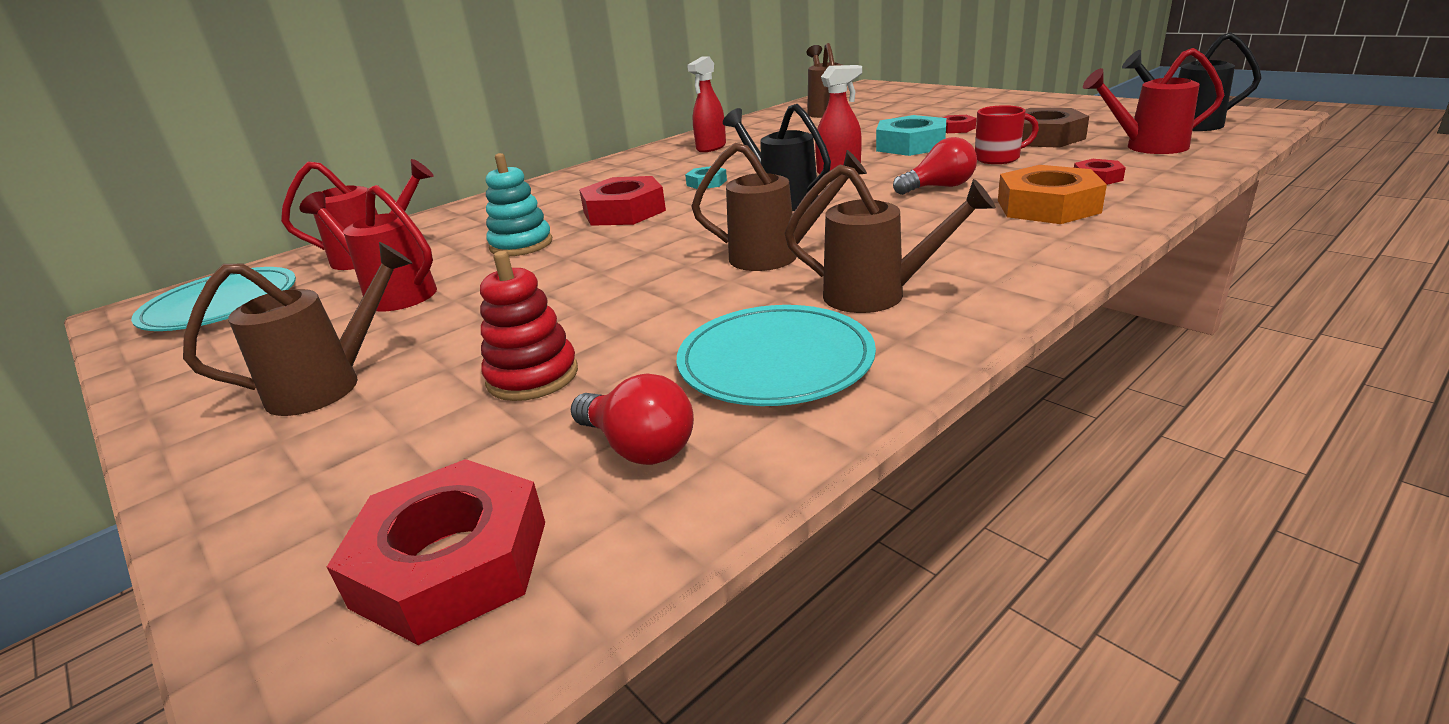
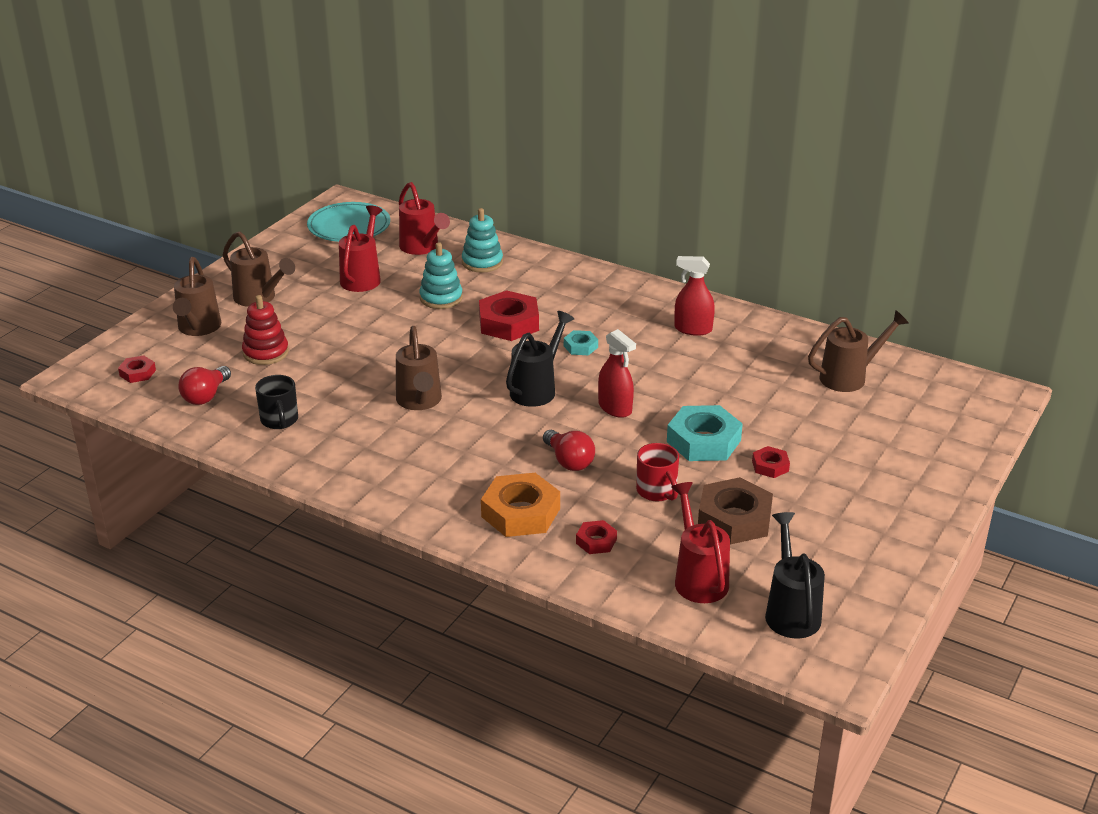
camera: 70 degrees right, 5 degrees up
(452, 563) = (137, 373): red nut -> red nut, size x0.51
(464, 224) = (482, 262): none -> turquoise stacking toy
(775, 361) = (279, 420): turquoise plate -> black mug
(877, 295) = (358, 445): brown watering can -> brown watering can (198, 328)

